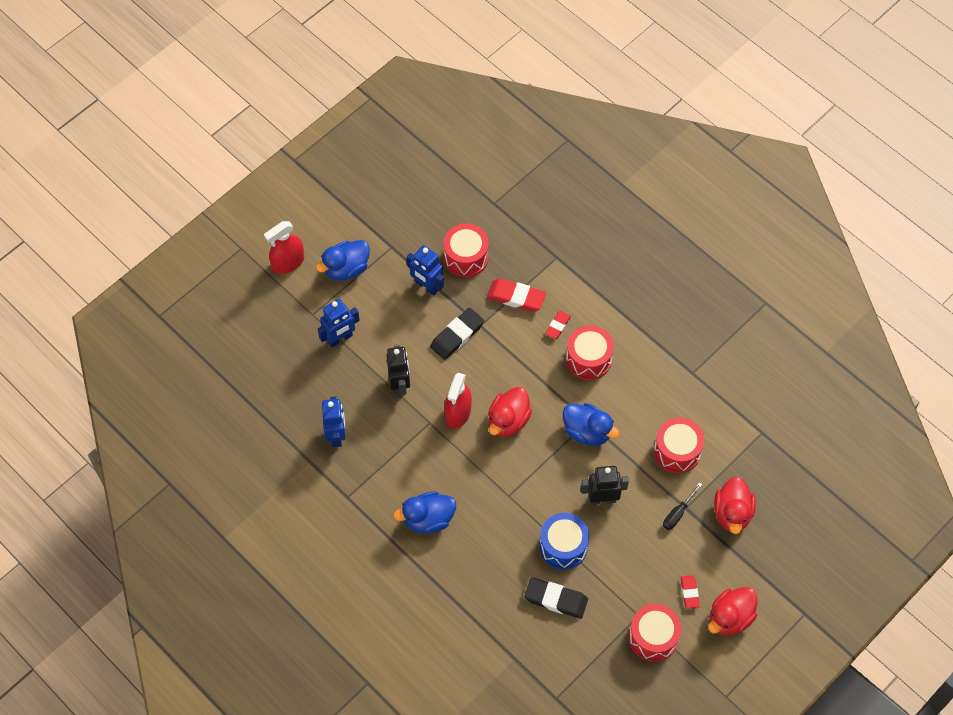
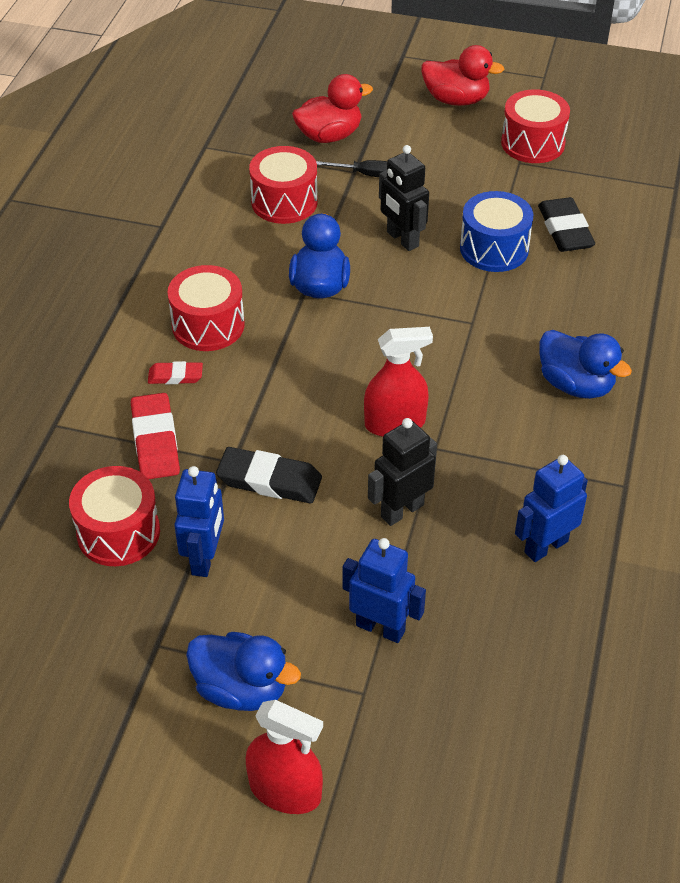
camera: 120 degrees left, 15 degrees down
(508, 421) = (365, 366): red duck -> none
(689, 592) = (455, 135): red eraser -> none

